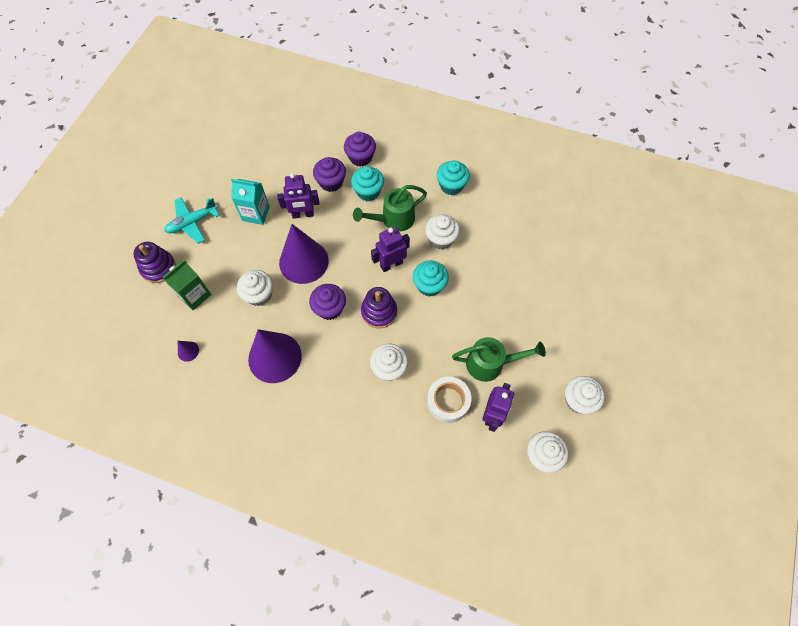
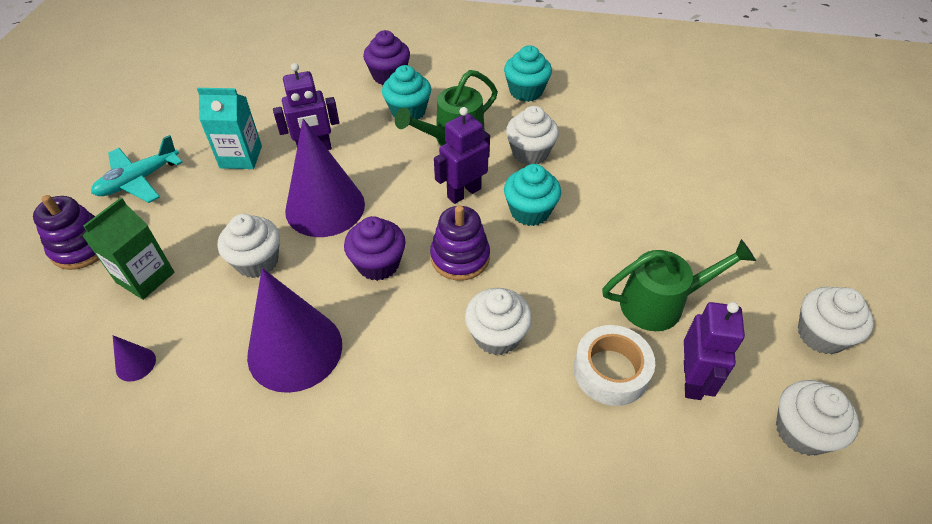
camera: 10 degrees left, 15 degrees down
(331, 182) = (351, 107): purple cupcake -> none

